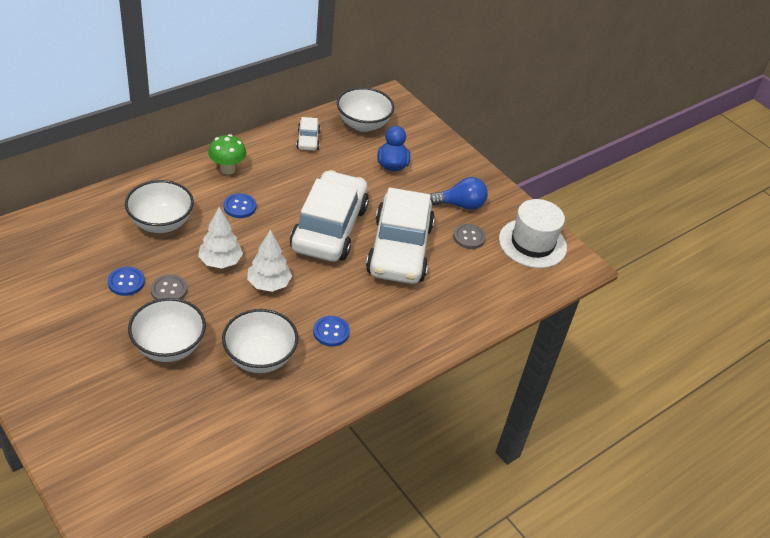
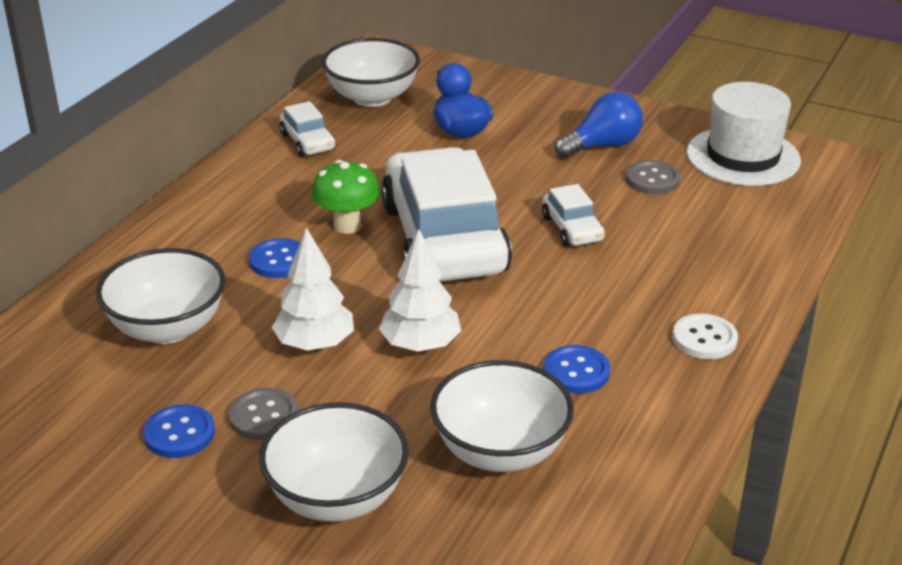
camera: 20 degrees left, 10 degrees down
(227, 169) = (214, 219): green mushroom -> green mushroom (347, 226)
(399, 249) = (572, 229): white car -> white car, size x0.42
(411, 342) = (704, 339): none -> white button

